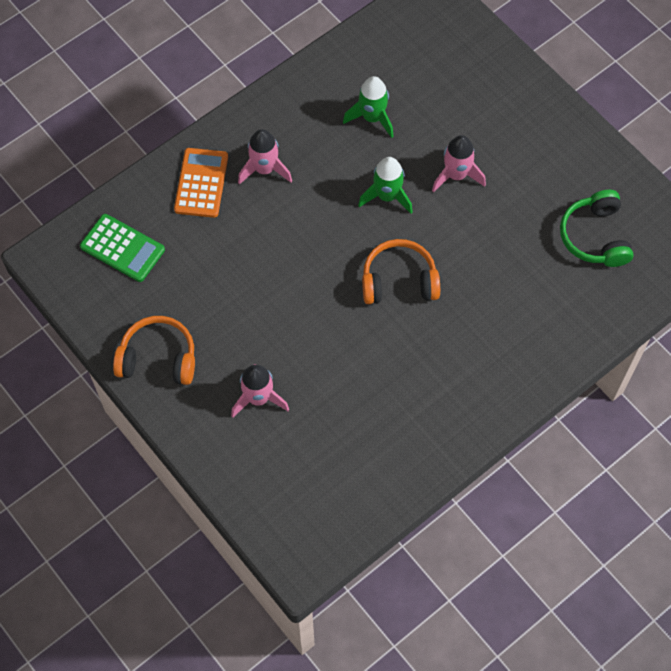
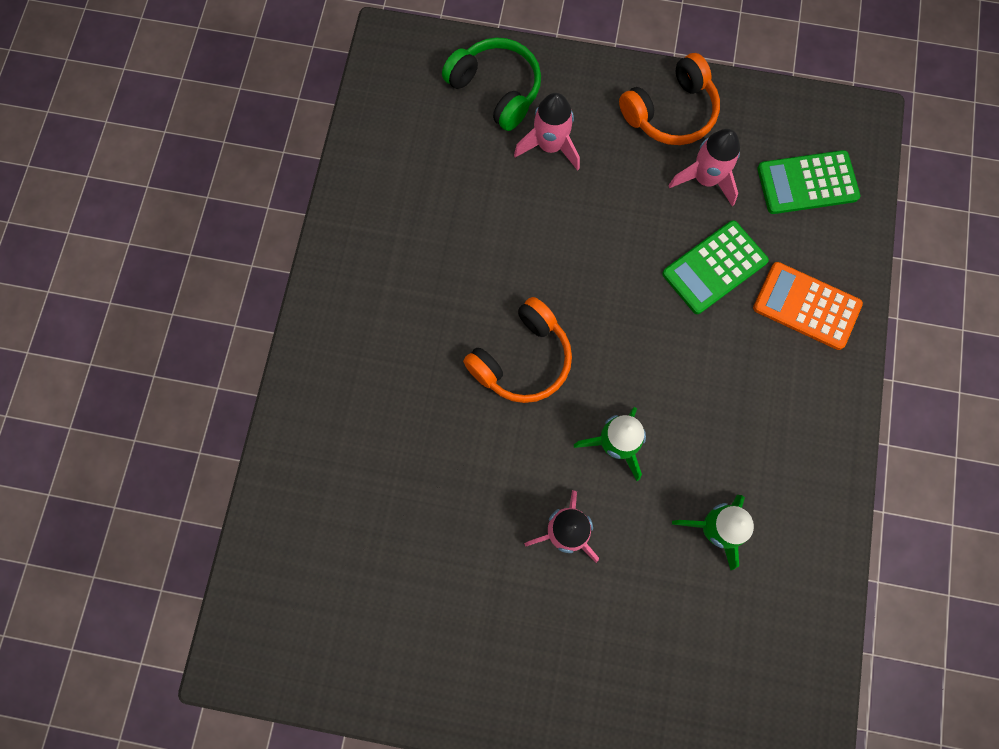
camera: 140 degrees right, 10 degrees up
(201, 183) = (806, 306): orange calculator -> orange calculator turned 150 degrees clockwise
(232, 244) = (714, 267): none -> green calculator
(264, 169) = (763, 372): pink rocket -> pink rocket (705, 179)
(595, 236) = (358, 579): green headphones -> green headphones (496, 90)

